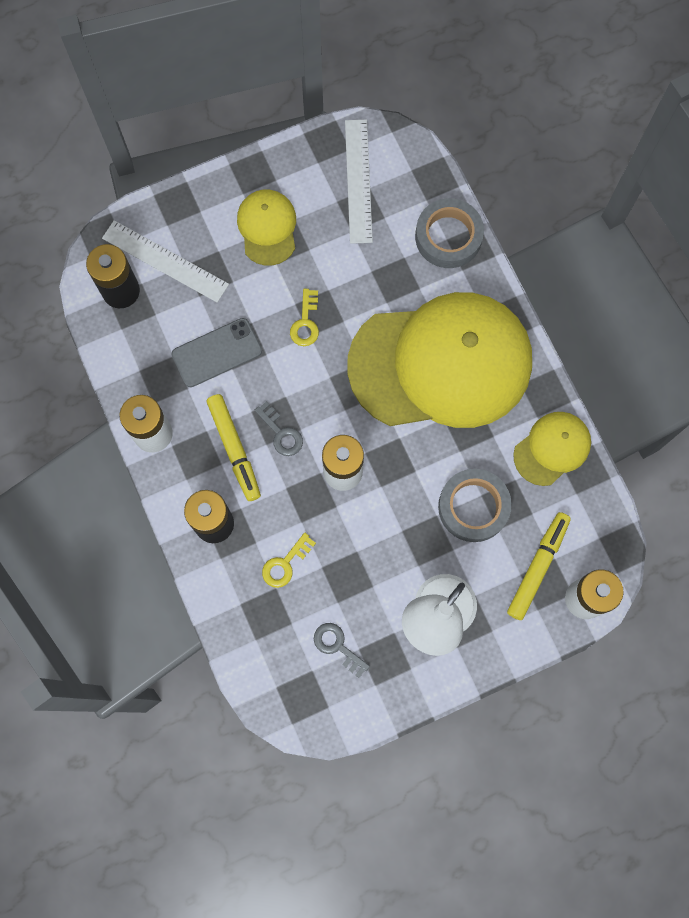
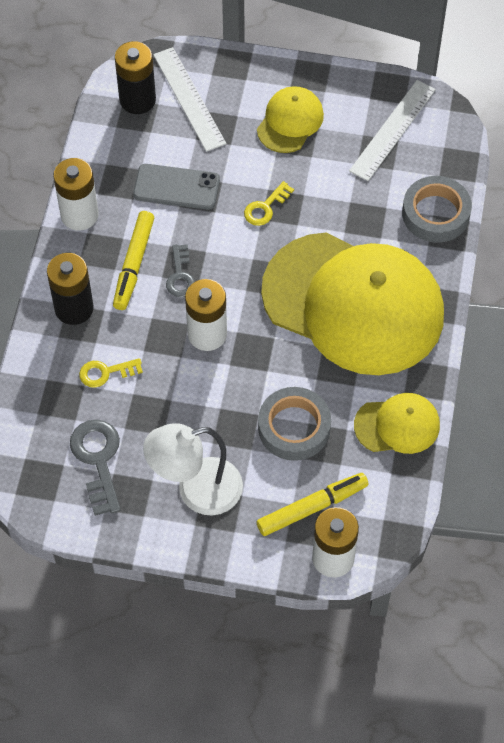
camera: 35 degrees right, 15 degrees down
(337, 646) = (98, 460): grey key -> grey key, size x1.61

